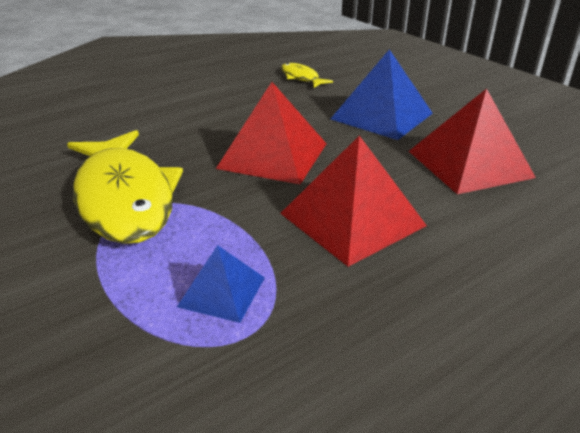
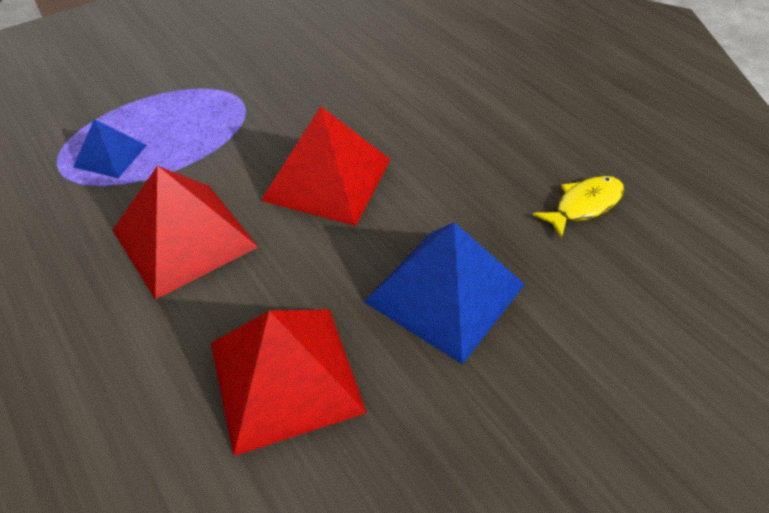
camera: 90 degrees right, 15 degrees up
(125, 197) = (258, 90): yellow fish -> none

